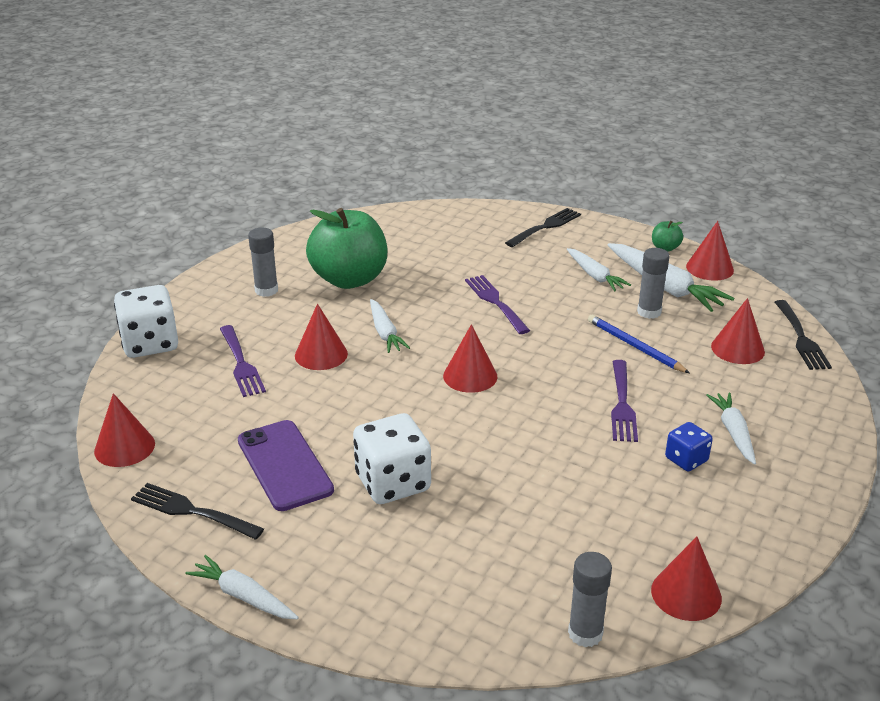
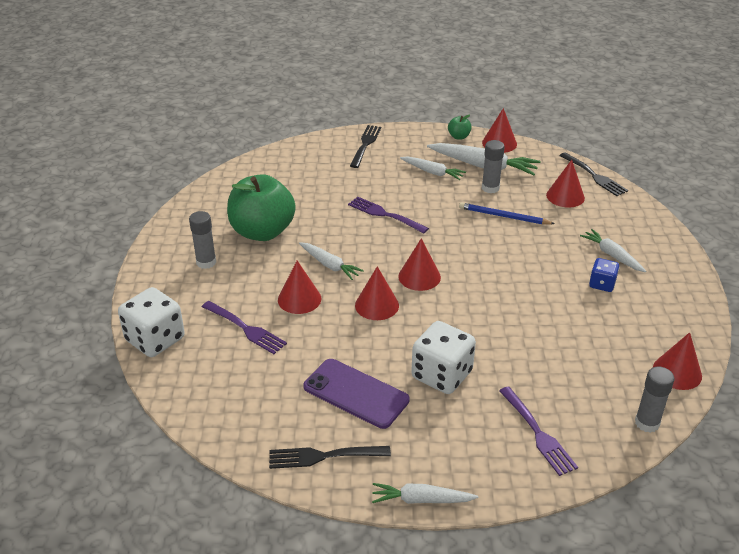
camera: 30 degrees left, 5 degrees up
(124, 447) = (221, 430): red cone -> red cone (377, 305)
(622, 404) = (532, 261): purple fork -> purple fork (537, 433)

